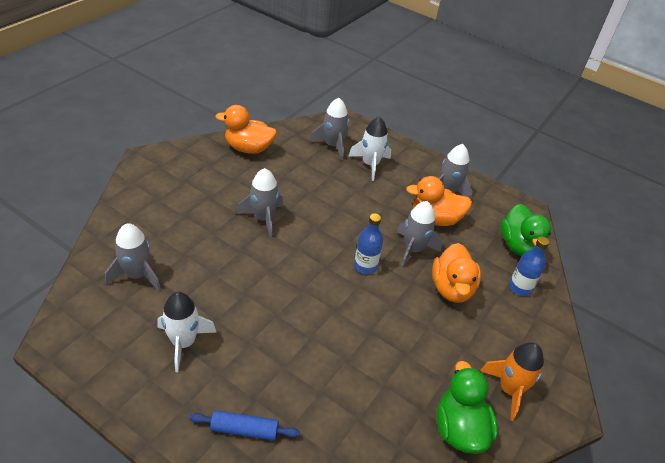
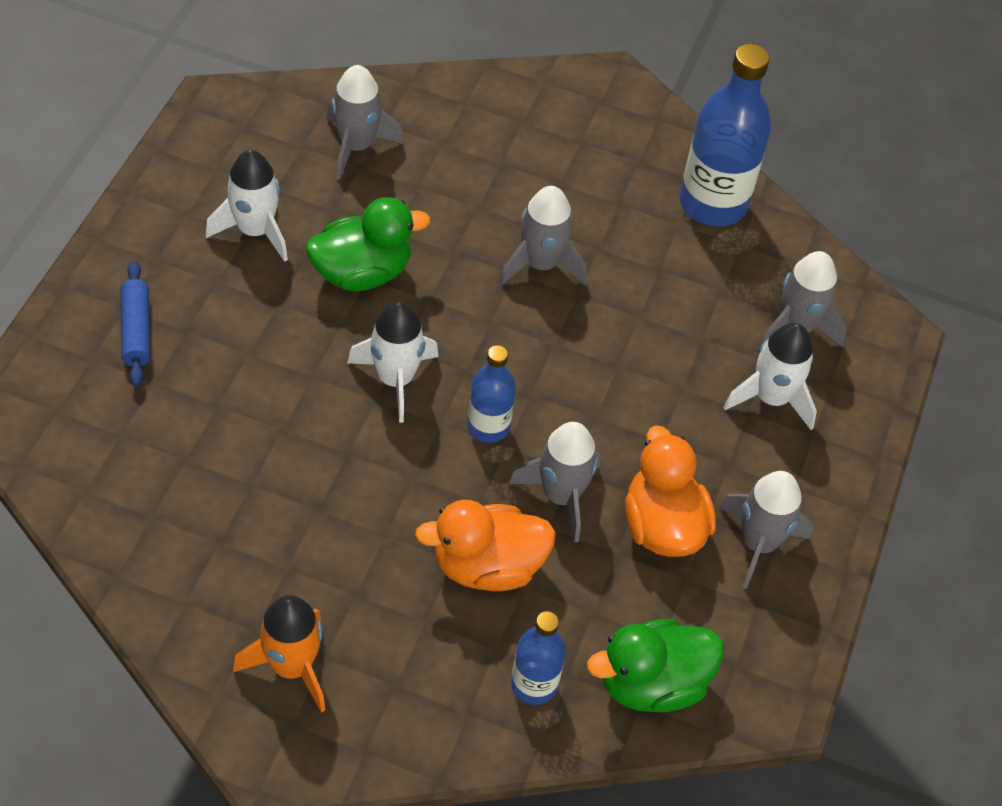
camera: 75 degrees right, 10 degrees up
(248, 148) = (712, 204): orange duck -> blue bottle
(324, 298) = (395, 379): none -> white rocket
(459, 428) = (200, 594): green duck -> green duck (362, 273)

